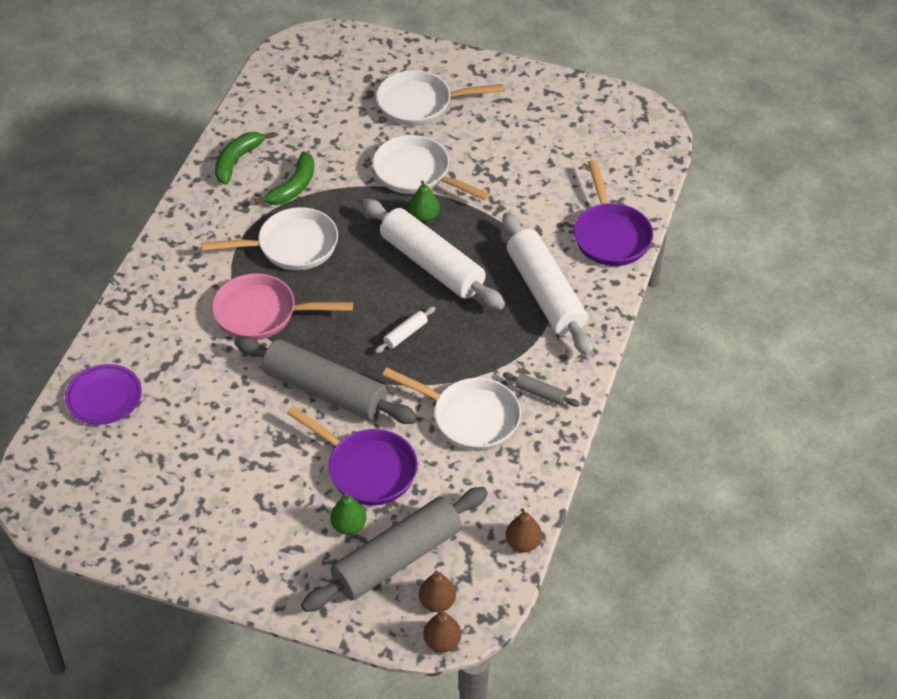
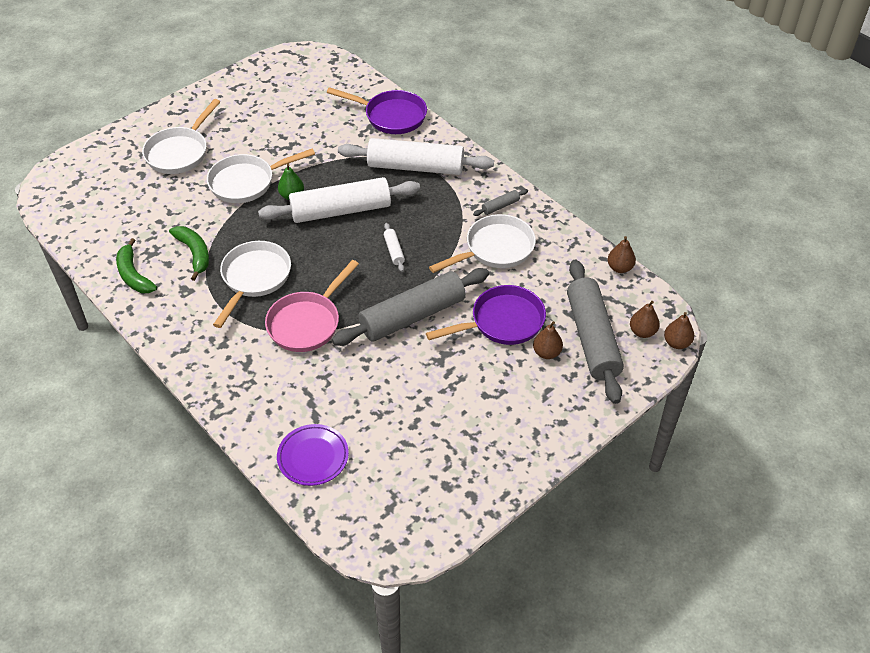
camera: 60 degrees left, 0 degrees up
(349, 526) = (546, 353): green pear -> brown pear

